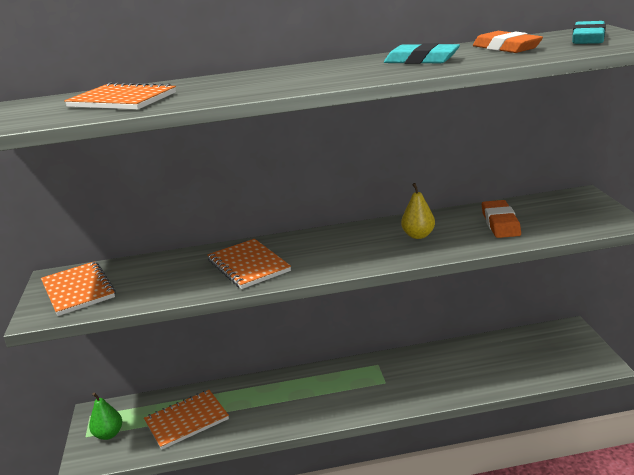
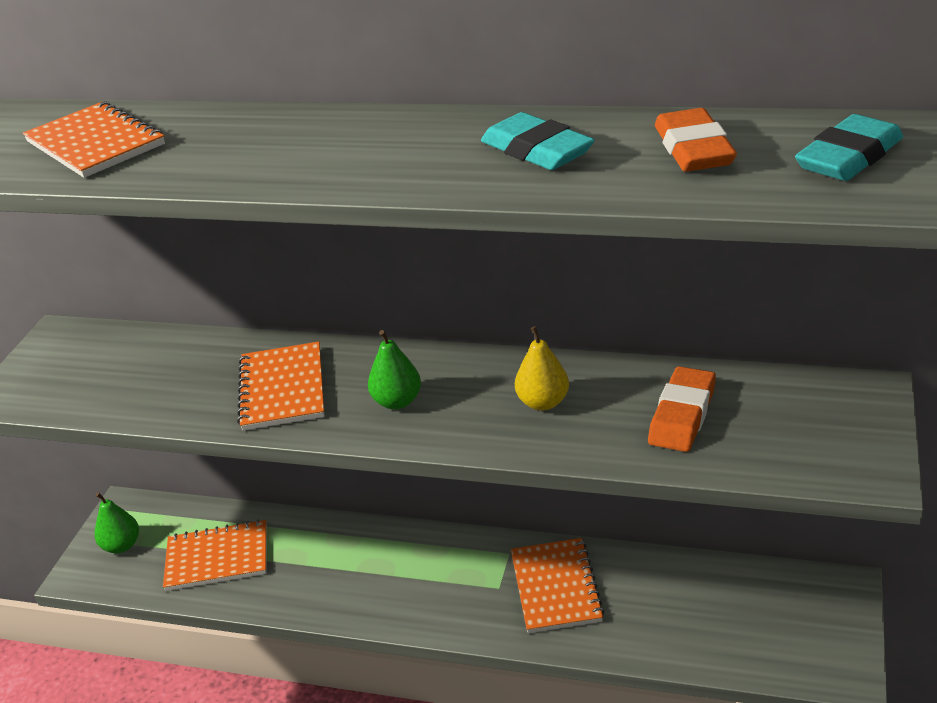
camera: 25 degrees right, 10 degrees up
(78, 290) = (67, 367): orange notebook -> orange notebook (555, 587)
(330, 254) = (397, 401): none -> green pear

